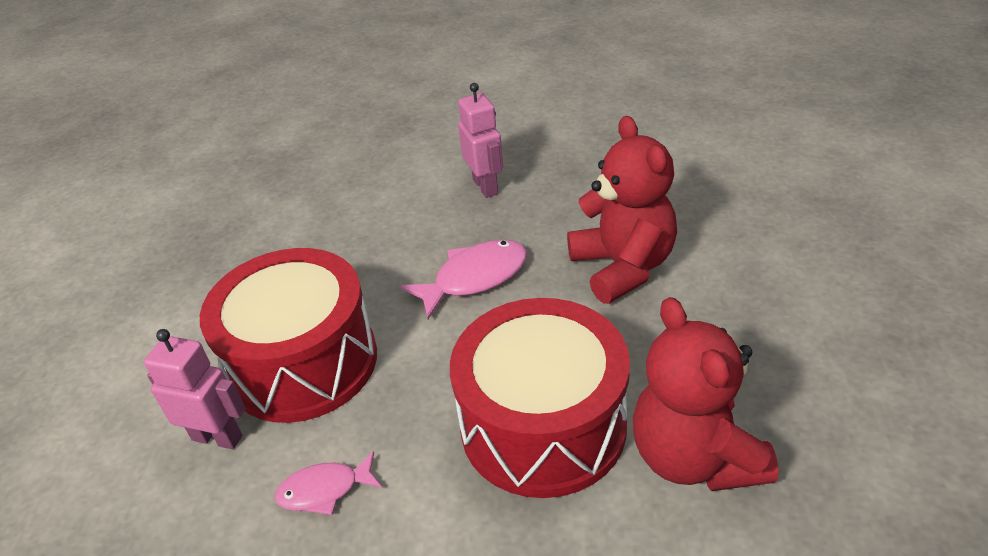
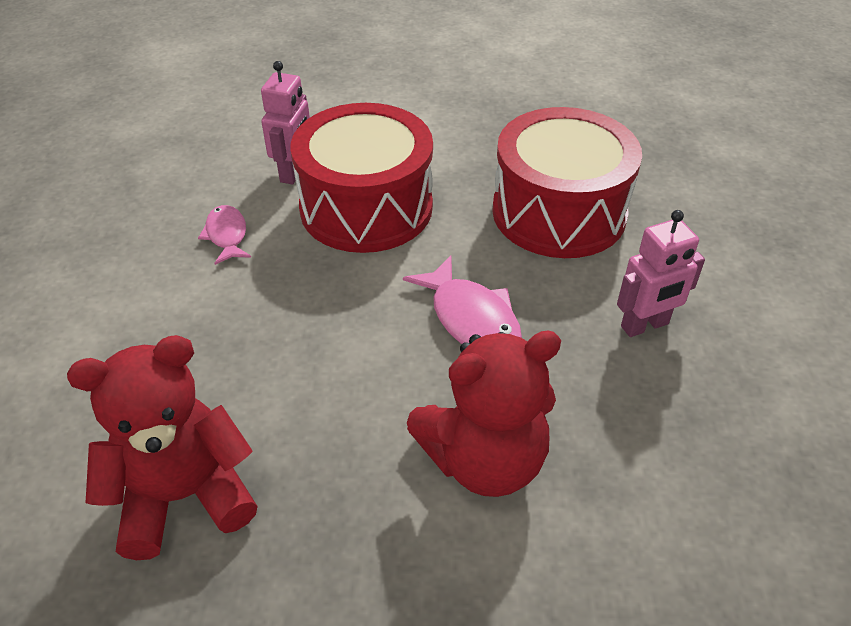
camera: 85 degrees right, 5 degrees up
(543, 425) = (256, 373): red drum -> red drum (559, 212)

